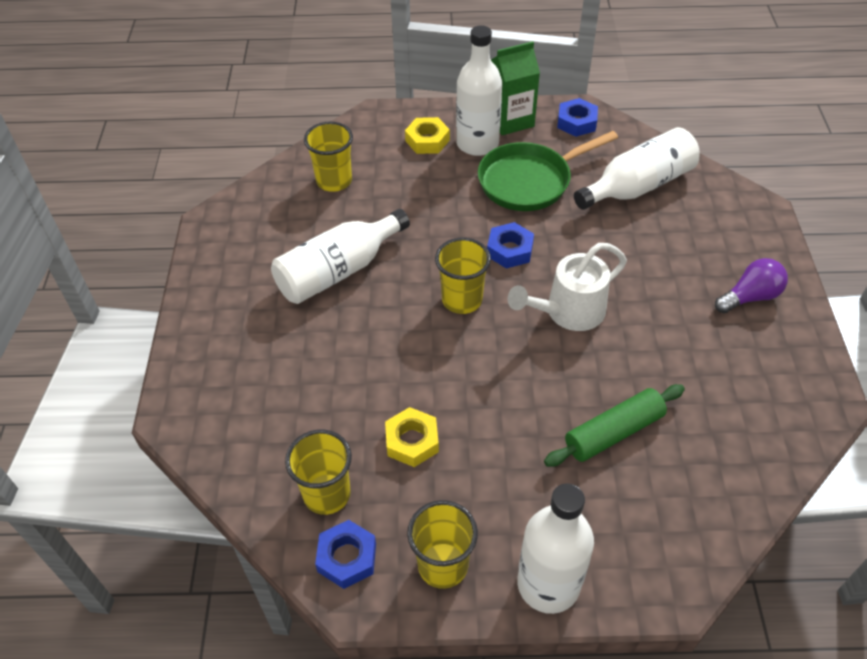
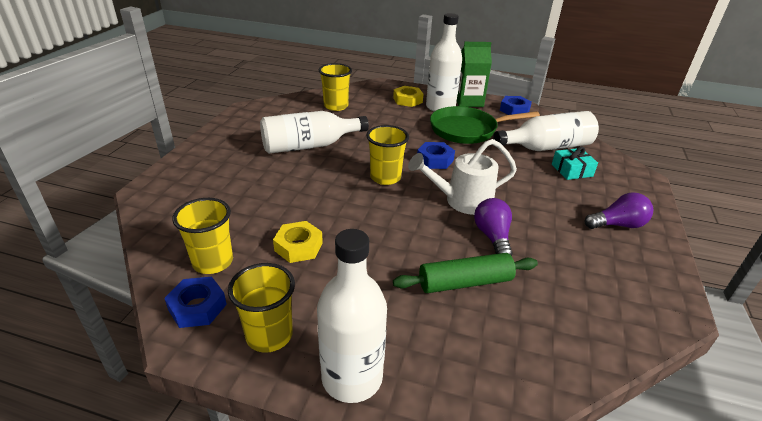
camera: 15 degrees right, 15 degrees down
(621, 358) = (492, 237): none -> purple light bulb
(678, 220) = (572, 170): none -> turquoise gift

